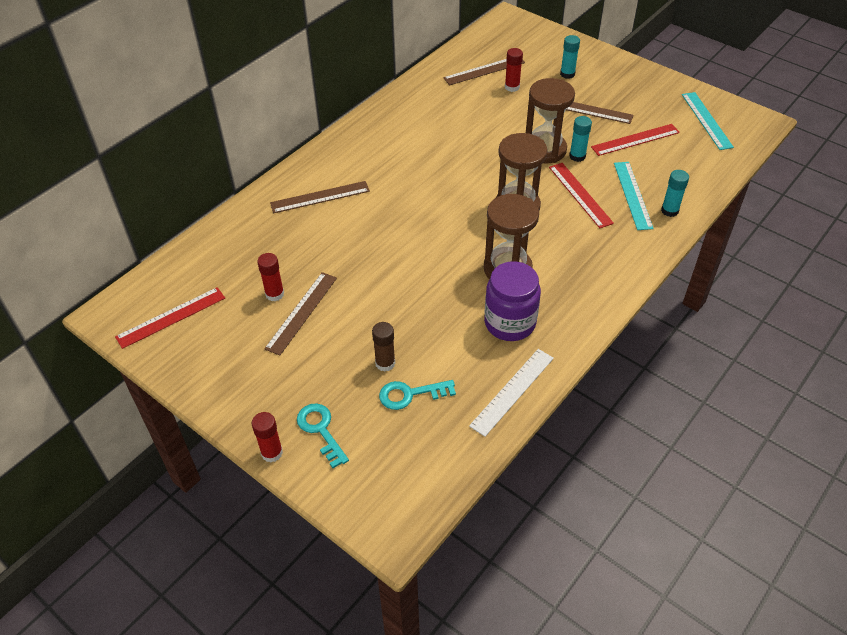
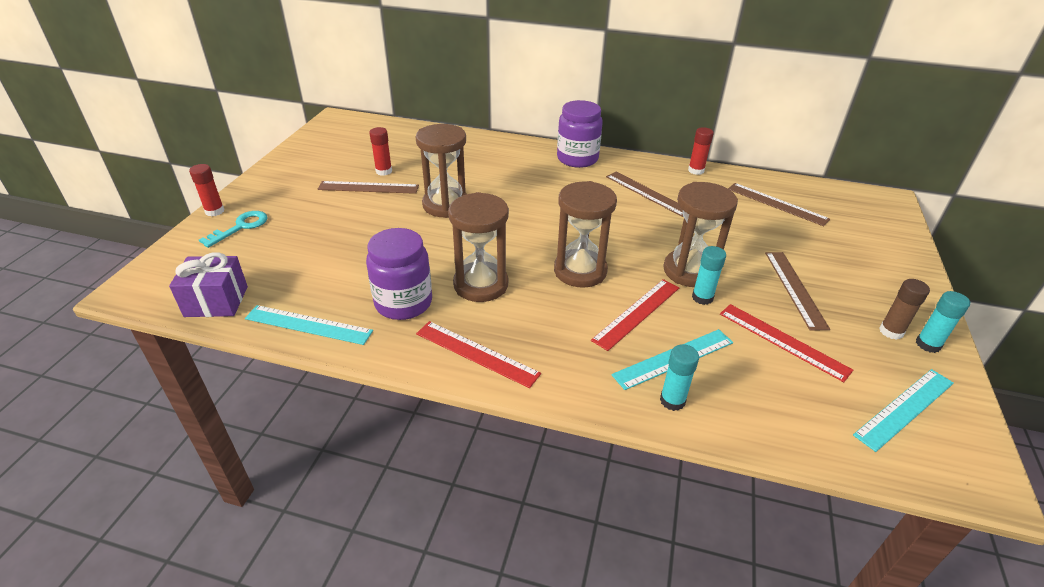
camera: 65 degrees right, 10 degrees down
(171, 317) = (341, 139): red ruler -> red ruler (476, 353)
(320, 197) = (509, 163): brown ruler -> brown ruler (647, 193)
(343, 150) = (577, 159): none -> purple jar
(371, 261) = (446, 205): none -> brown hourglass
(385, 363) = (324, 240): brown glue stick -> brown glue stick (891, 331)
(410, 394) = (290, 262): turquoise key -> none
(447, 457) = (216, 301): none -> purple gift
(512, 87) = (771, 227): red glue stick -> red glue stick (696, 170)
(512, 391) = (308, 325): white ruler -> turquoise ruler
(567, 74) = (843, 260): turquoise glue stick -> turquoise glue stick (928, 344)

